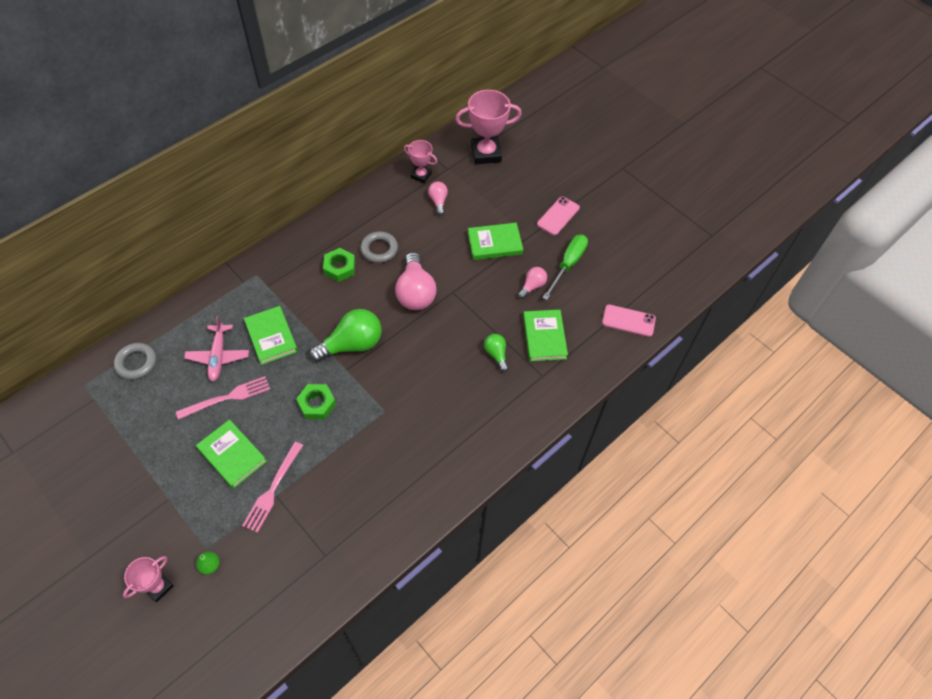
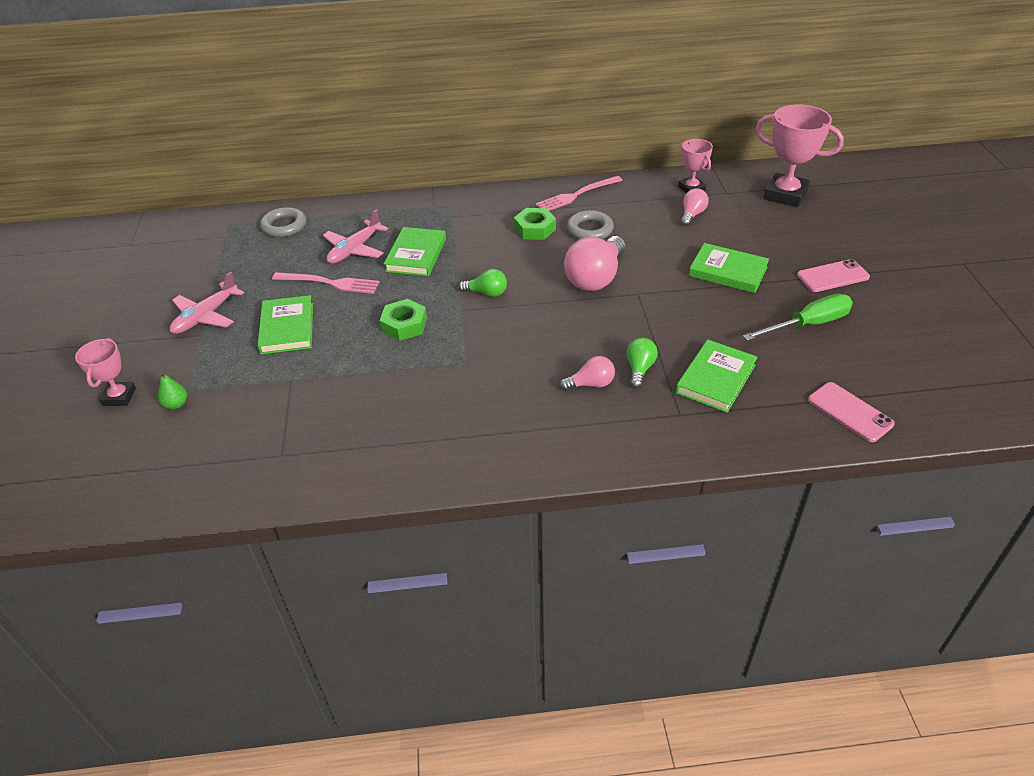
camera: 40 degrees right, 15 degrees down
(156, 481) = (205, 316): none -> pink plane
(158, 587) = (119, 397): pink trophy -> pink trophy turned 75 degrees counterclockwise
(272, 490) = (292, 373): pink fork -> pink fork (576, 195)
(352, 345) = (487, 293): green light bulb -> green light bulb, size x0.52
(532, 286) = (742, 326): pink light bulb -> pink light bulb (590, 384)

